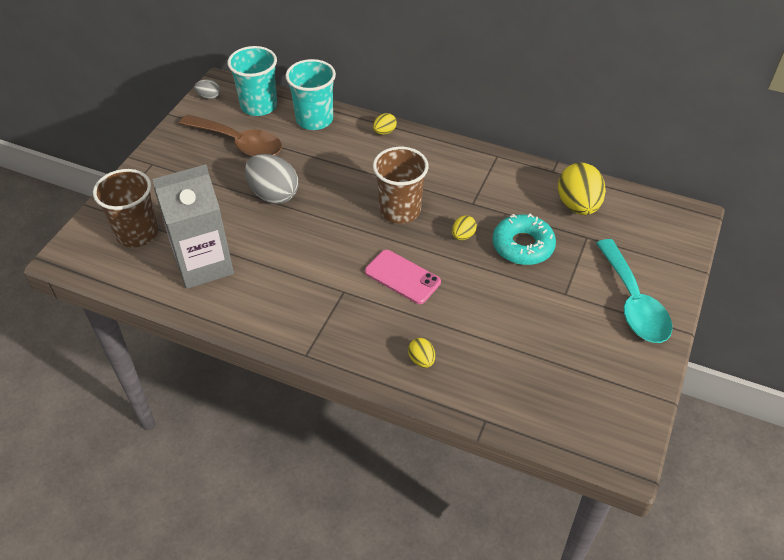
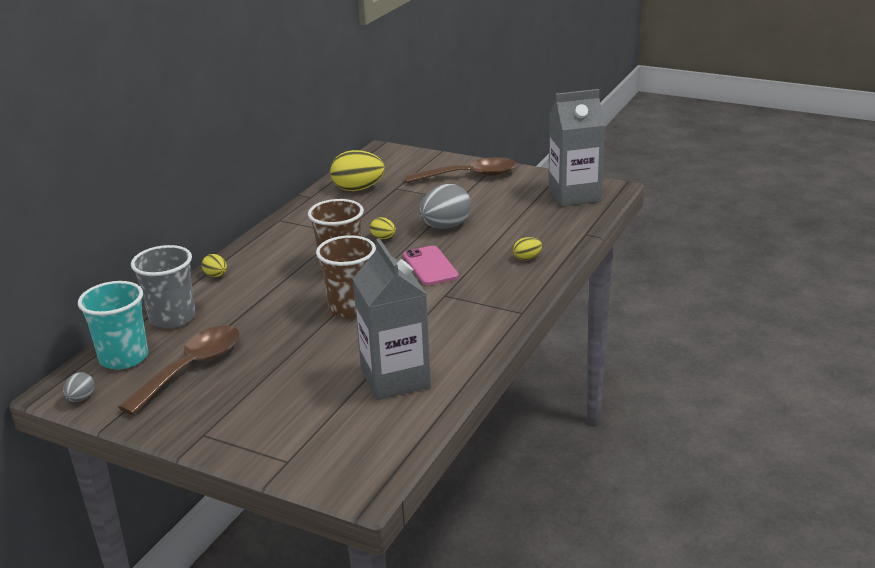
camera: 85 degrees left, 20 degrees down
(137, 233) = (333, 432): brown cup -> brown cup (351, 308)
(273, 194) = (294, 339): grey egg -> grey egg (445, 226)
(314, 119) = (172, 318): turquoise cup -> grey cup
(402, 277) = (430, 266): pink phone -> pink phone turned 60 degrees counterclockwise
(523, 246) = (401, 213): turquoise donut -> none
(596, 413) = (574, 195): none -> grey carton
(633, 303) = (470, 176): turquoise spoon -> brown spoon

